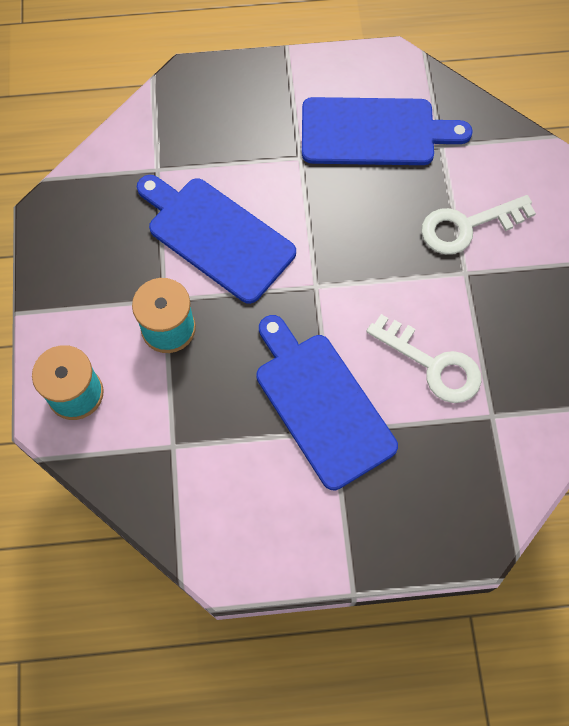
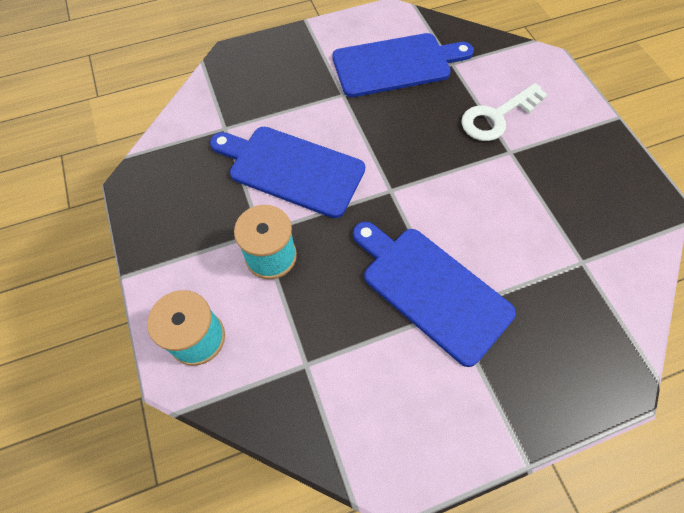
camera: 15 degrees left, 5 degrees down
(432, 364) = (514, 231): white key -> none

